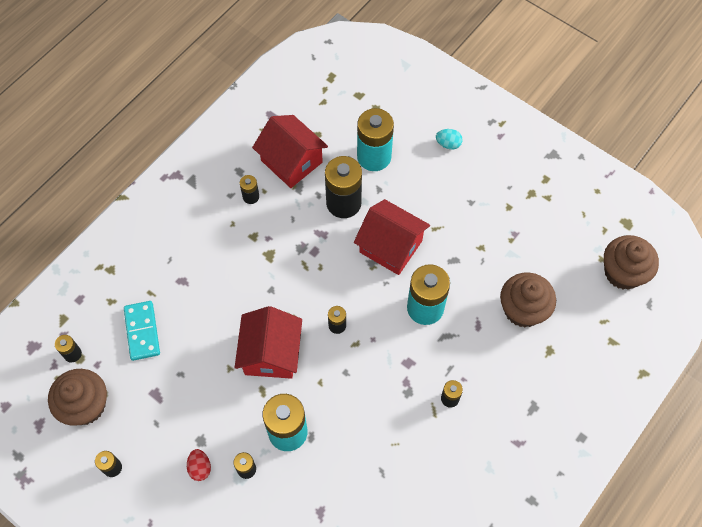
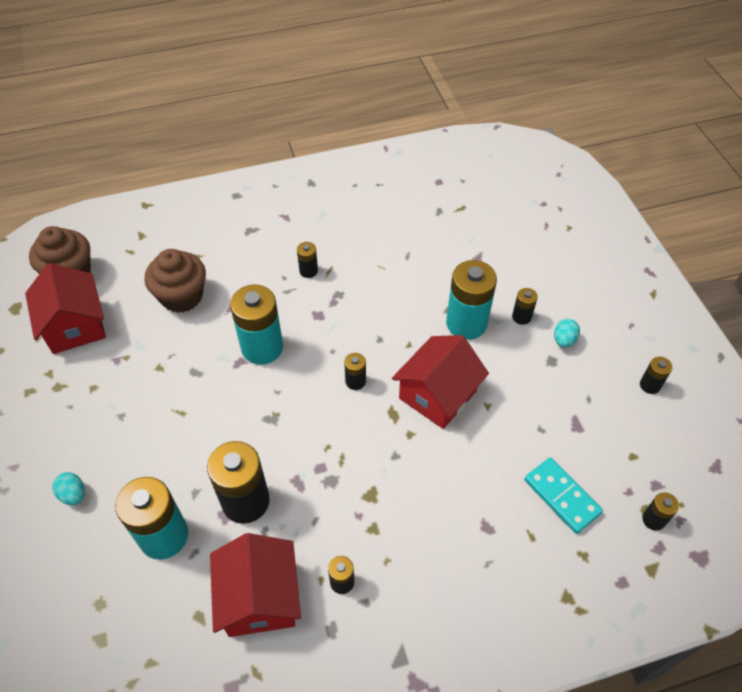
camera: 145 degrees left, 10 degrees down
(85, 405) = (657, 456): brown cupcake -> none
(142, 331) = (561, 496): turquoise domino -> turquoise domino turned 60 degrees counterclockwise
(200, 468) = (564, 340): red egg -> turquoise egg
(390, 246) = (240, 422): red house -> red house (75, 326)

